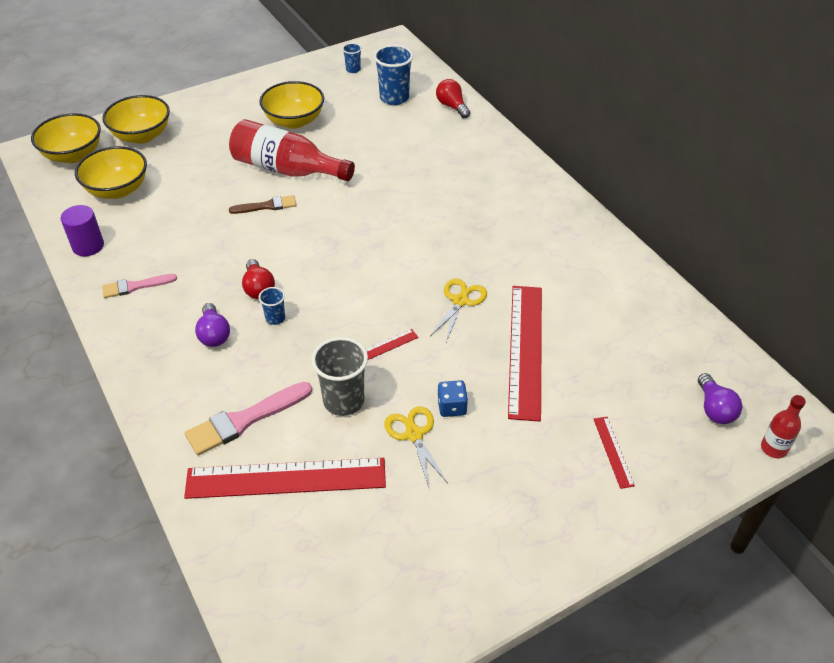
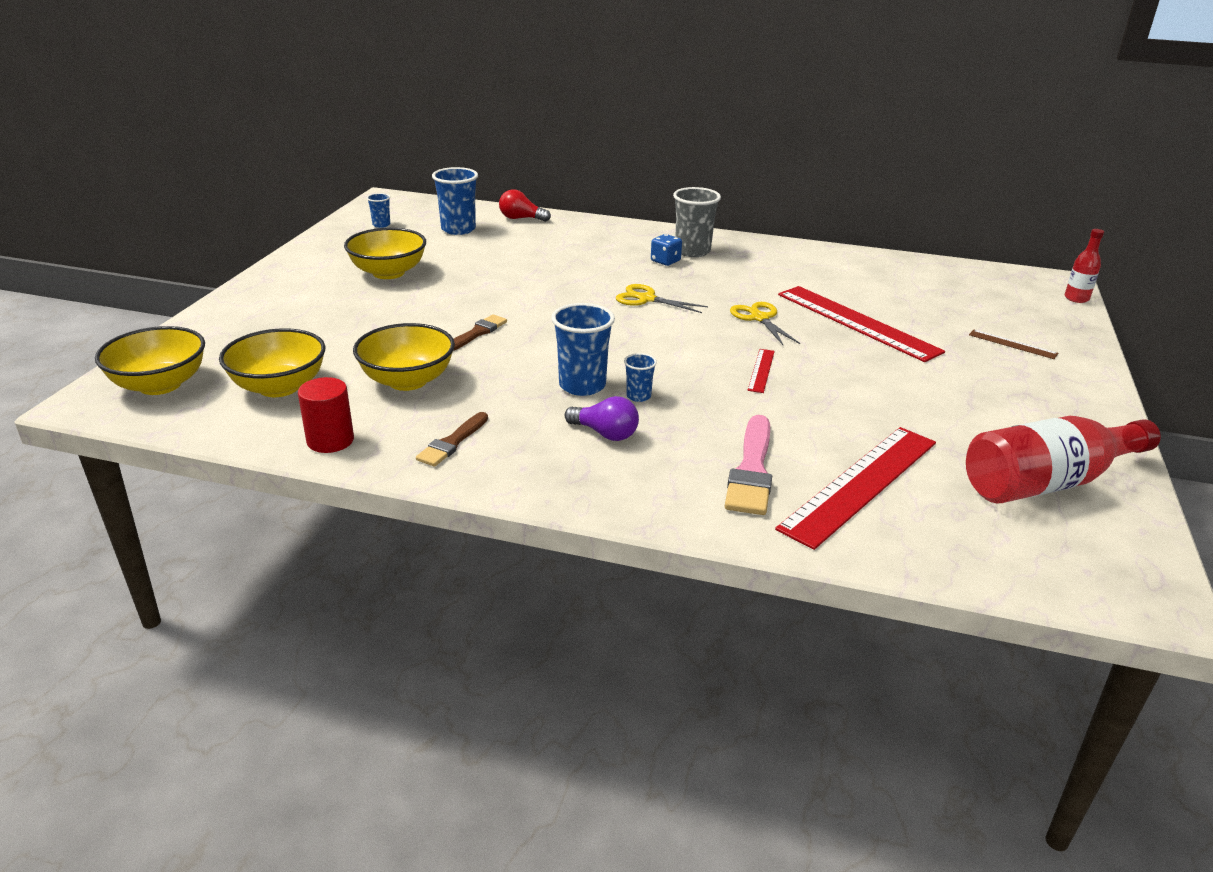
camera: 45 degrees left, 15 degrees down
(88, 246) = (330, 440): purple cylinder -> red cylinder
(135, 286) = (452, 442): pink brush -> brown brush
(142, 135) = (226, 339): yellow bowl -> yellow bowl (407, 380)
(258, 288) = (582, 385): red light bulb -> blue cup
(286, 169) = (446, 304): red bottle -> red bottle (1047, 482)
(343, 401) = (801, 414): grey cup -> grey cup (692, 251)
(414, 434) = (888, 404): yellow scissors -> yellow scissors (646, 299)
(452, 407) = (878, 376): blue dice -> blue dice (665, 261)
(613, 451) = (1012, 344): red ruler -> brown ruler
(714, 409) = (1014, 296): purple light bulb -> none

